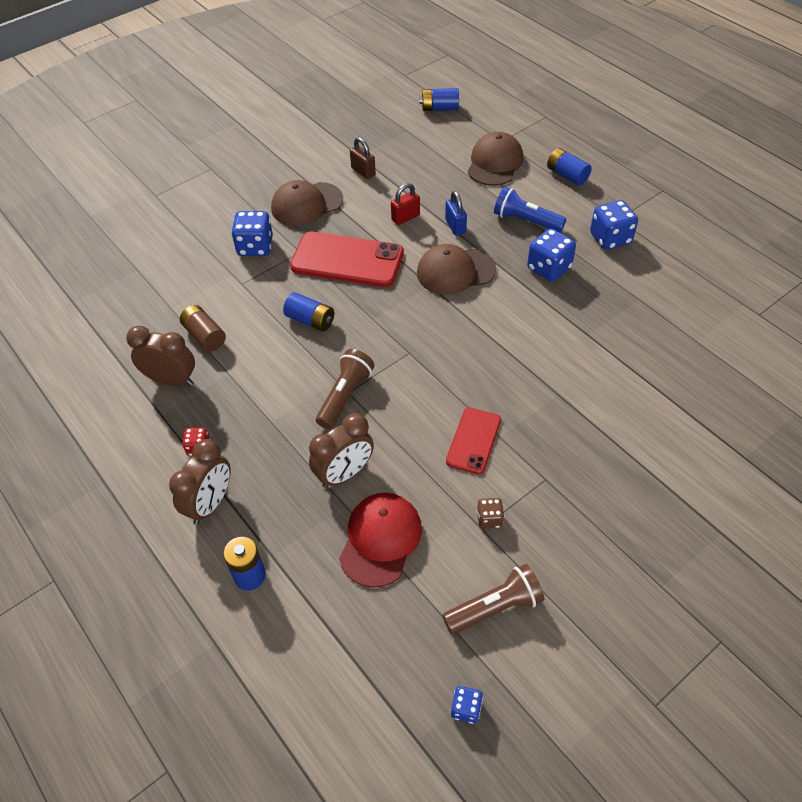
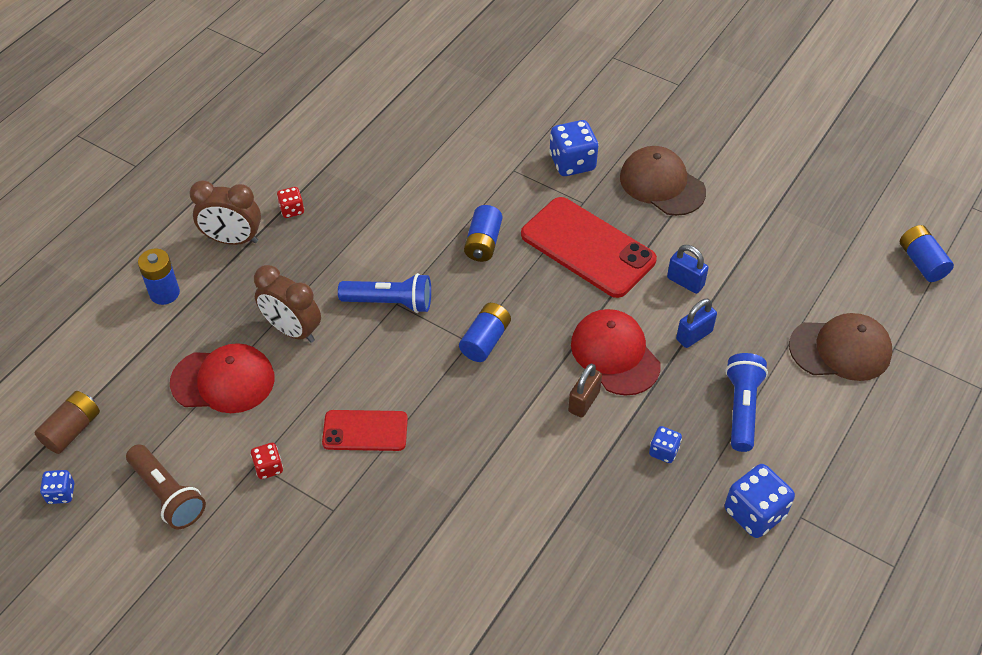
camera: 70 degrees right, 0 degrees up
(171, 380) = (365, 162): brown clock -> none
(205, 336) = (429, 166): brown battery -> brown battery (72, 430)
(345, 396) = (390, 302): brown flashlight -> blue flashlight
(347, 260) = (587, 247): red phone -> red phone turned 45 degrees counterclockwise
(363, 172) = (747, 219): brown padlock -> brown padlock (583, 401)
(405, 217) = (685, 282): red padlock -> blue padlock
(455, 271) = (615, 354): brown cap -> red cap
(489, 519) = (268, 467): brown dice -> red dice
(549, 268) = (663, 451): blue dice -> blue dice, size x0.54
(567, 175) = (861, 438): blue battery -> blue battery (485, 340)

